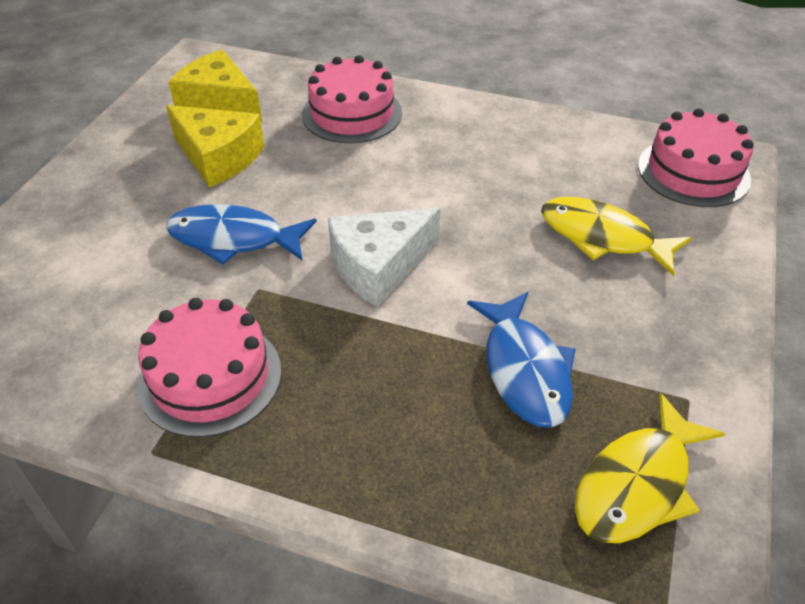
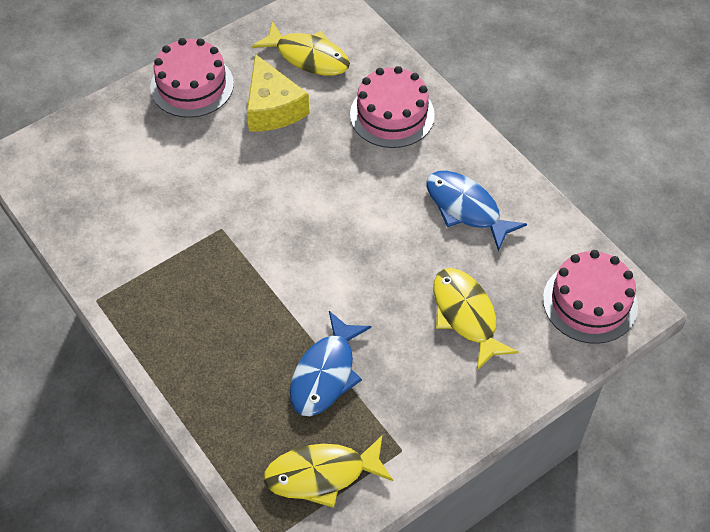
camera: 35 degrees right, 10 degrees up
(210, 377) = (154, 273): pink cake -> pink cake (192, 85)
(219, 104) = (308, 57): yellow cheese -> yellow fish
(233, 239) = (234, 182): blue fish -> blue fish (466, 208)
(379, 266) = (303, 253): white cheese -> none

